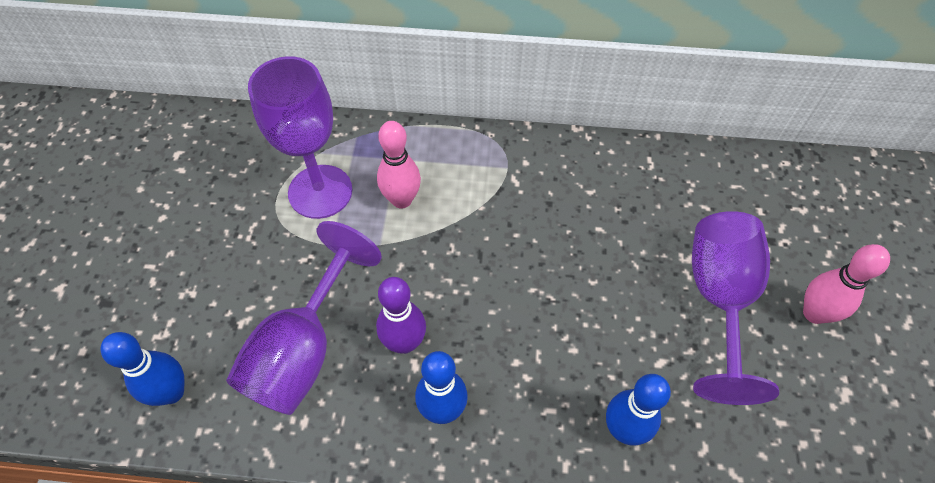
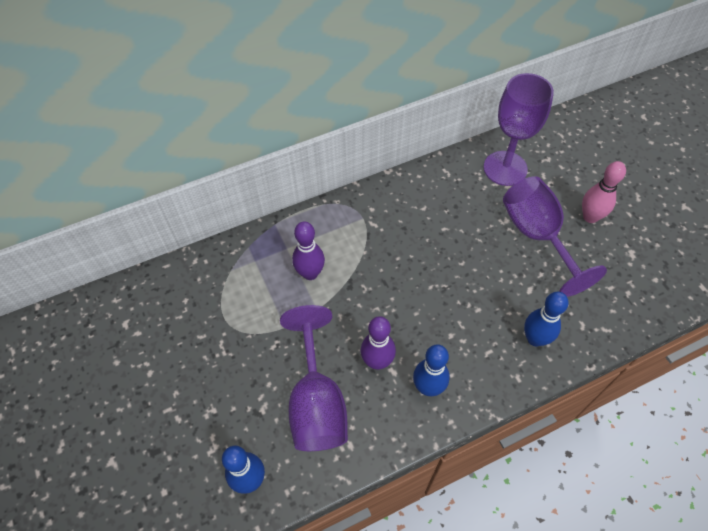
camera: 30 degrees left, 0 degrees up
(320, 191) = (251, 296): purple goblet -> purple goblet (505, 168)
(401, 200) = (310, 273): pink bowling pin -> purple bowling pin

